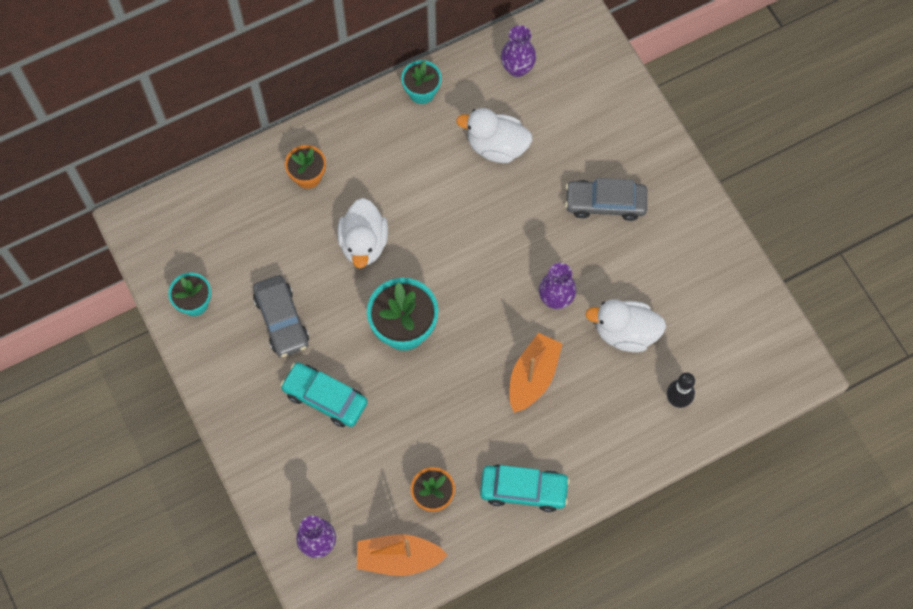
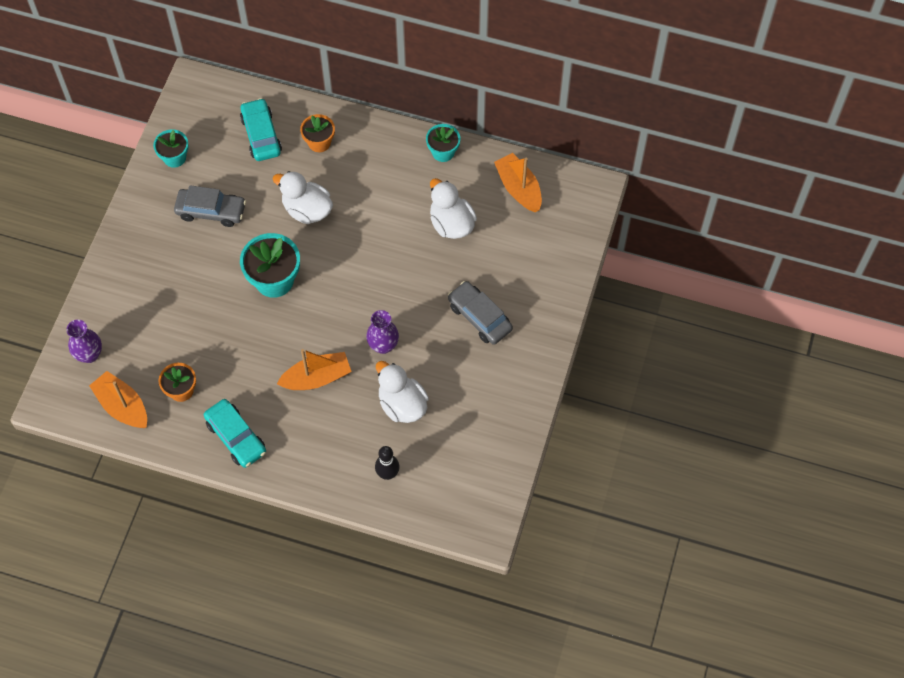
camera: 45 degrees right, 5 degrees down
(281, 320) = (211, 211): grey car -> grey car turned 105 degrees counterclockwise
(325, 398) = (185, 277): turquoise car -> turquoise car (261, 135)
(363, 243) = (307, 210): white duck -> white duck turned 75 degrees clockwise
(517, 68) = (518, 188): purple vase -> orange boat

